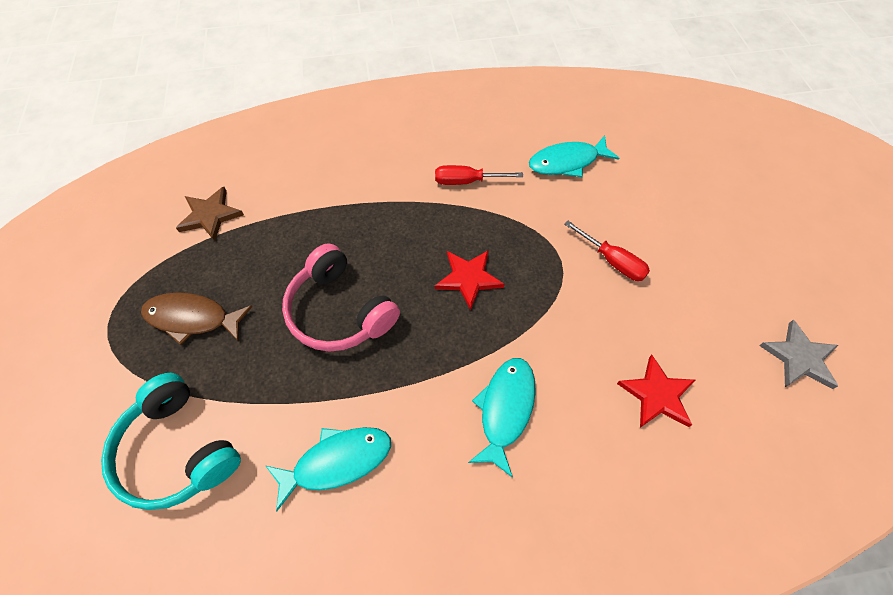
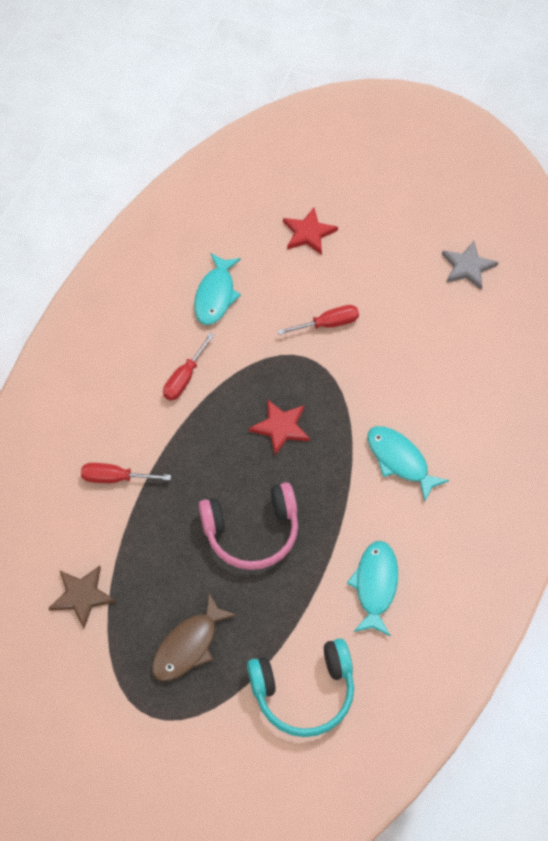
camera: 60 degrees left, 0 degrees up
(337, 183) = (116, 478): none -> red screwdriver
(657, 394) = (443, 364): red star -> red star (308, 233)

